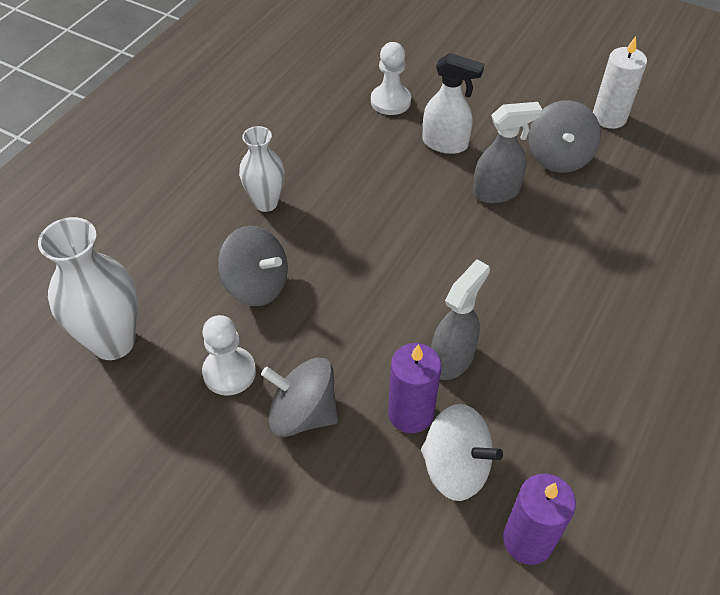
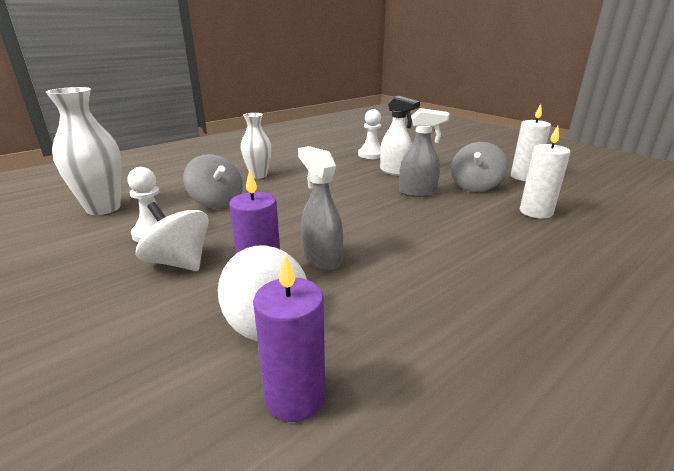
camera: 20 degrees right, 25 degrees down
(303, 413) = (179, 262): grey spinning top -> white spinning top
(452, 359) = (322, 259): grey spray bottle -> grey spray bottle turned 90 degrees counterclockwise
(641, 200) = (535, 212): none -> white candle

